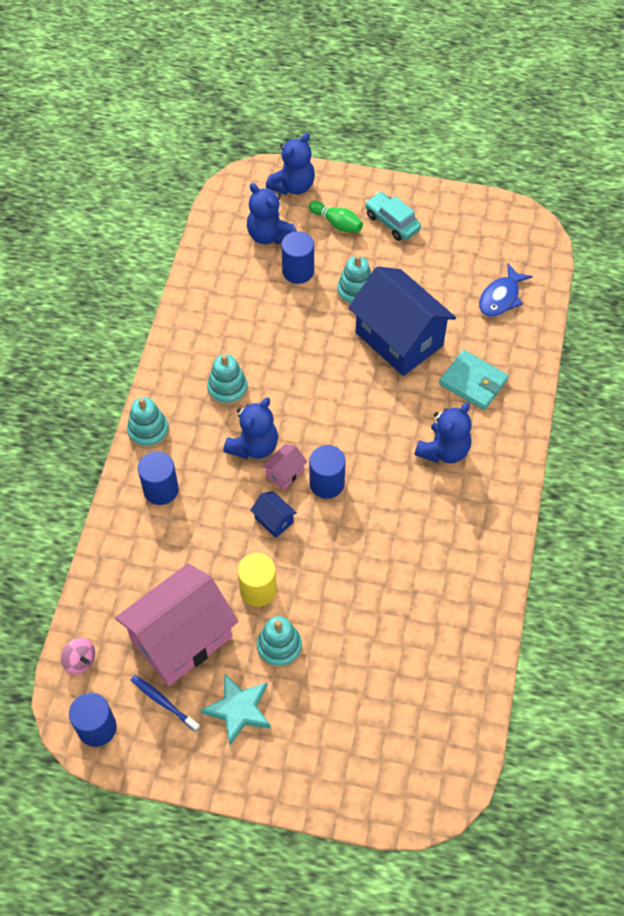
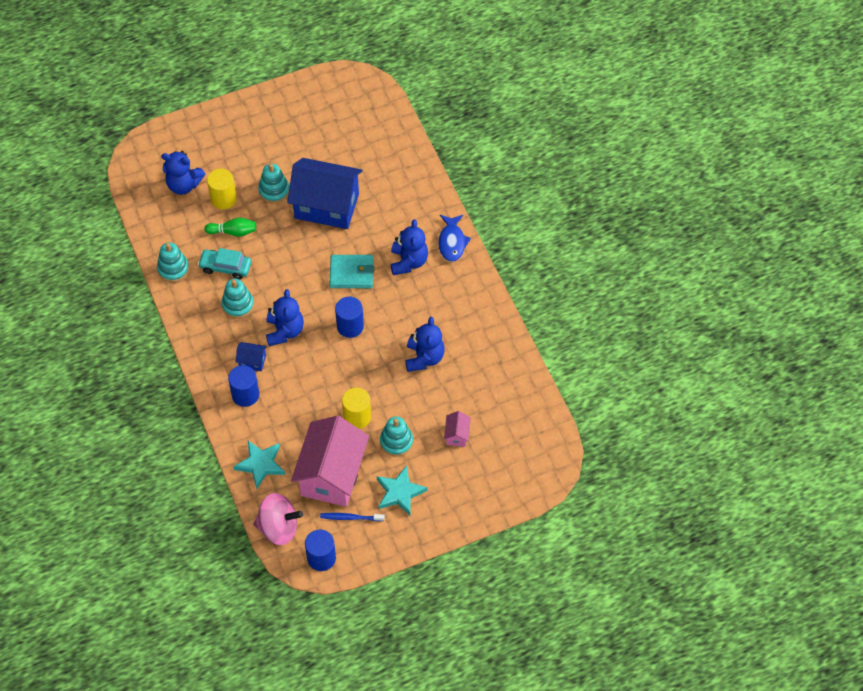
camera: 35 degrees left, 0 degrees up
(80, 661) = (278, 527): pink spinning top -> pink spinning top, size x1.87
(116, 577) = (260, 464): none -> turquoise star
(148, 431) = (206, 363): turquoise stacking toy -> turquoise stacking toy (173, 269)
(274, 520) = (334, 369): blue house -> blue house (252, 361)
(284, 473) = (318, 336): pink house -> pink house (457, 435)
(293, 186) = (173, 141): blue teddy bear -> blue teddy bear (424, 358)
(298, 271) = (223, 199): blue cylinder -> yellow cylinder
(337, 223) = (224, 150): green bowling pin -> green bowling pin (233, 232)
(392, 222) = (262, 128): turquoise car -> turquoise car (225, 267)
(473, 382) = (395, 207): turquoise wallet -> turquoise wallet (351, 273)
(501, 297) = (373, 140): blue fish -> blue fish (452, 242)

